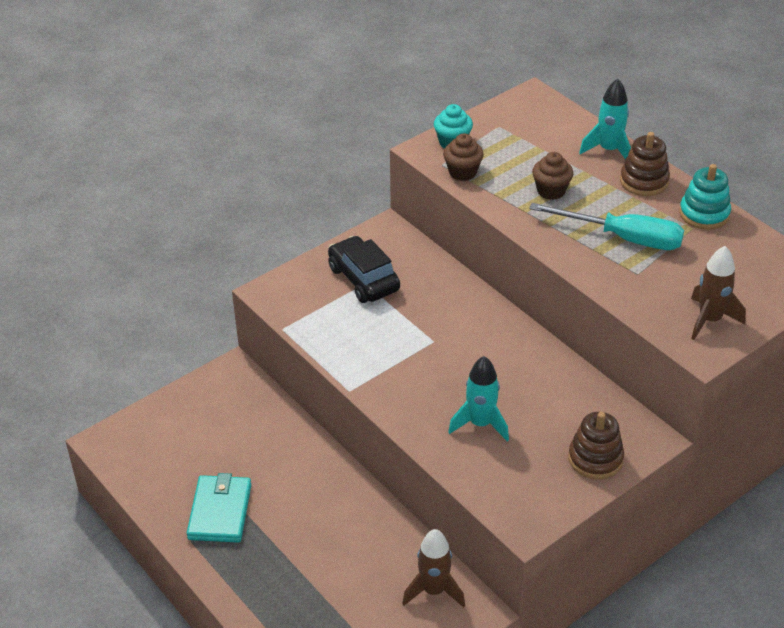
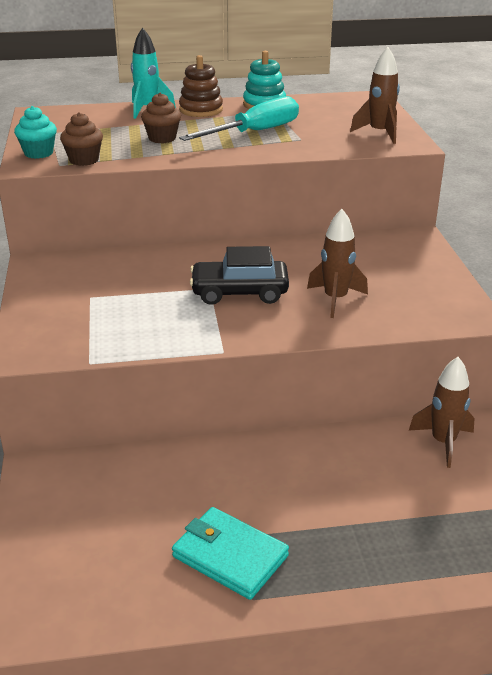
camera: 60 degrees left, 10 degrees down
(363, 279) = (83, 296): black car -> black car (239, 292)
(480, 424) = (335, 299): turquoise rocket -> brown rocket
(595, 459) = (421, 264): brown stacking toy -> none

